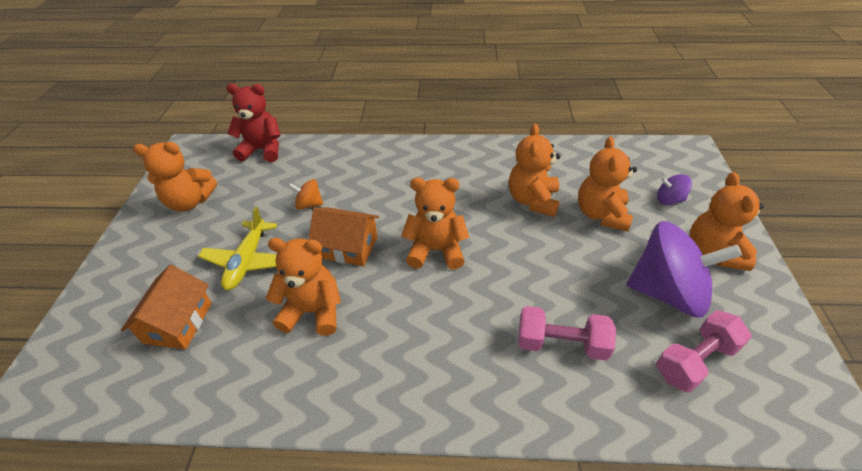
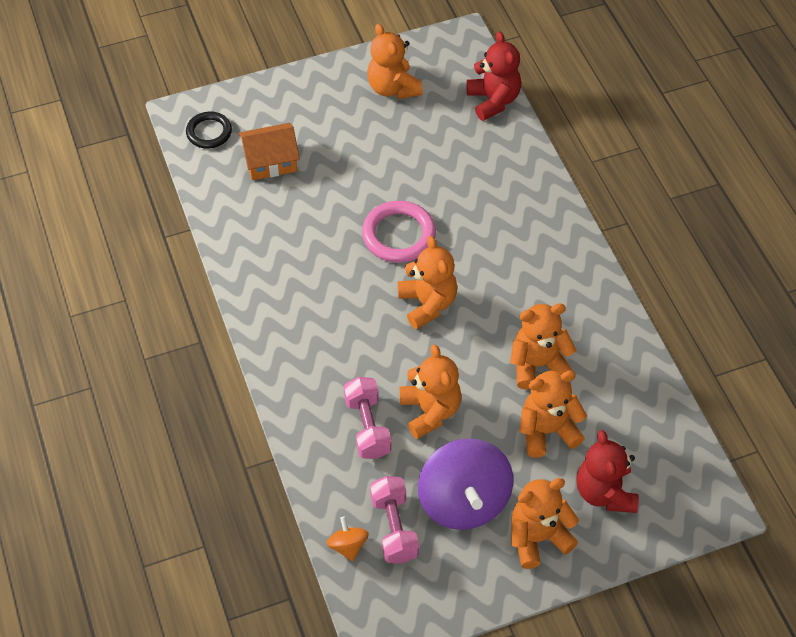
camera: 65 degrees right, 10 degrees up
(83, 372) = (209, 132): none -> black ring
(247, 261) = (348, 171): yellow plane -> none
(309, 204) = (436, 179): orange spinning top -> orange spinning top (348, 545)
(313, 311) = (320, 242): orange teddy bear -> orange teddy bear (430, 411)
(348, 247) = (399, 235): orange house -> pink ring
(669, 200) = (604, 492): purple spinning top -> red teddy bear
(695, 360) = (394, 527): pink dumbbell -> pink dumbbell turned 45 degrees clockwise

